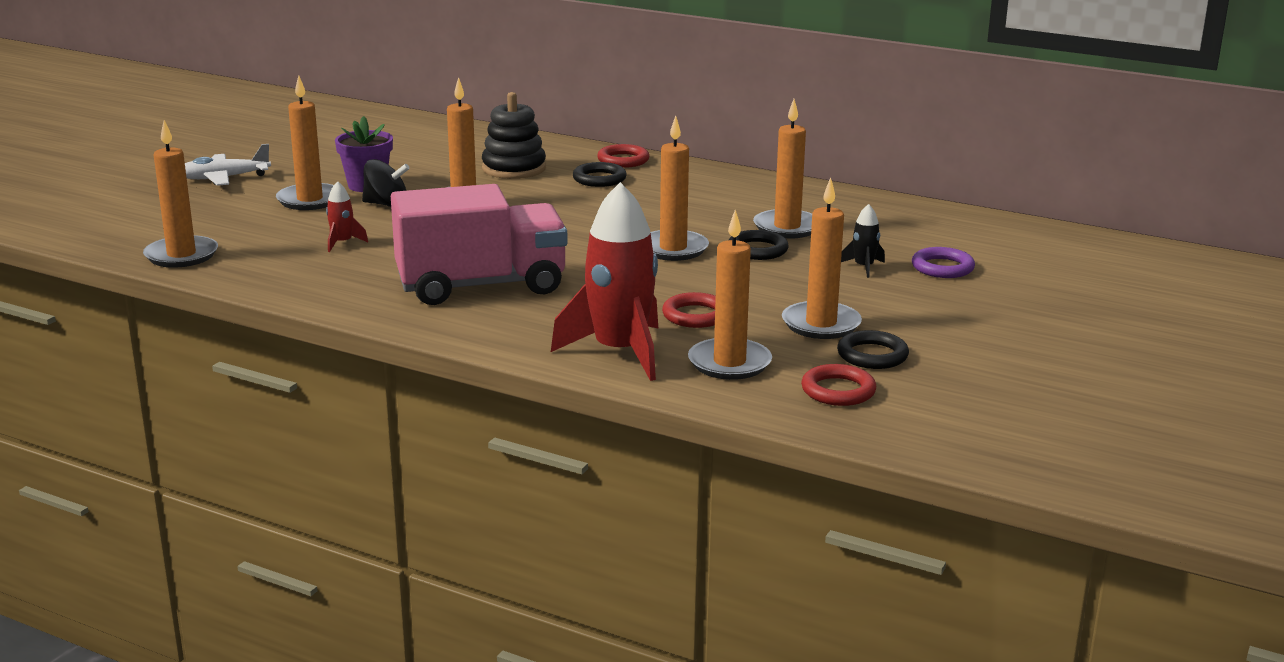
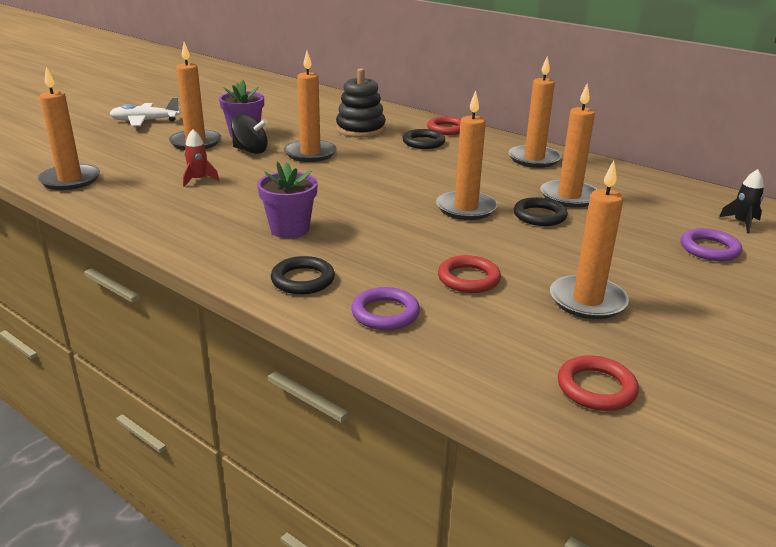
camera: 10 degrees right, 5 degrees up
(481, 286) = (289, 229): pink truck -> purple flower pot
(619, 352) = (385, 313): red rocket -> purple ring
(729, 363) = (489, 338): orange candle -> orange candle (534, 159)
(863, 267) = (634, 242): black rocket -> black rocket (742, 223)
(872, 355) = (636, 344): black ring -> black ring (303, 280)

